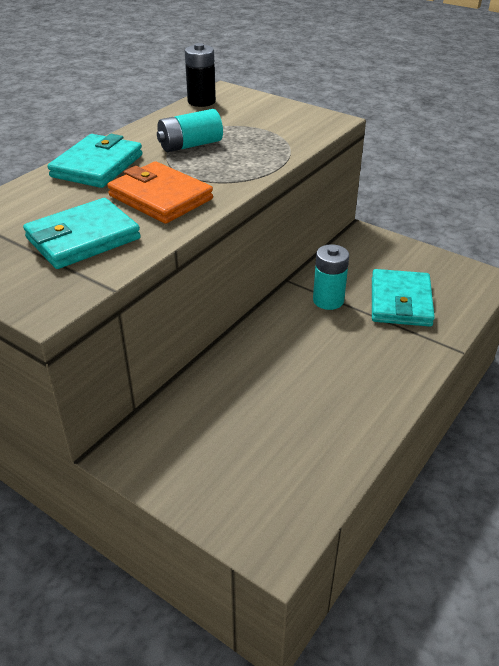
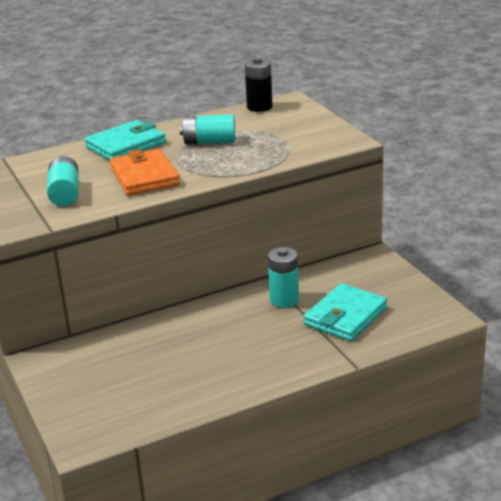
camera: 30 degrees right, 10 degrees down
(83, 238) = (65, 193): turquoise wallet -> turquoise battery

